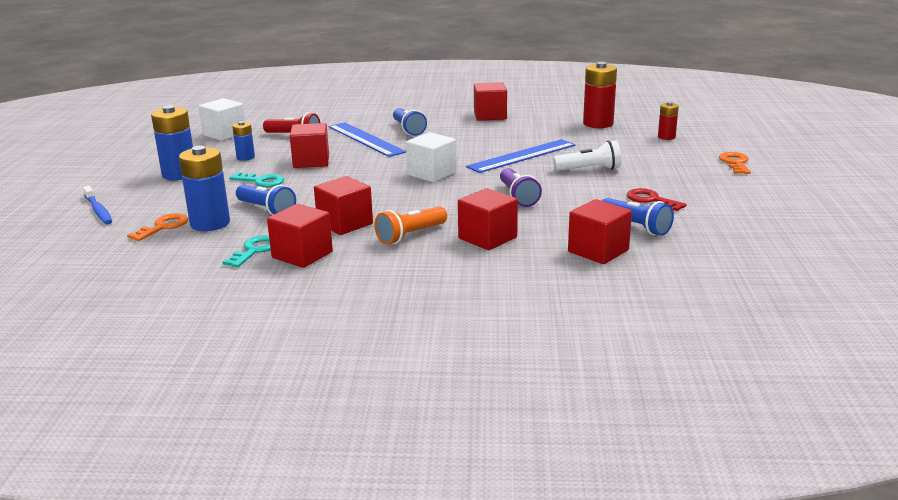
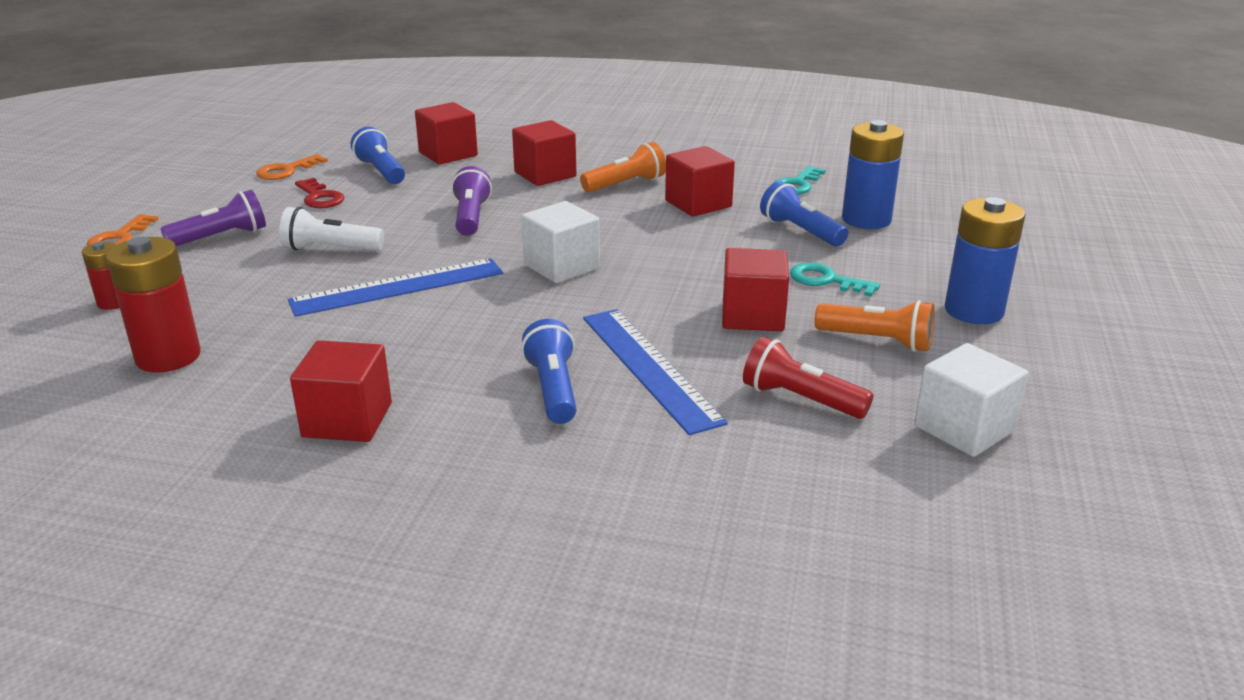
camera: 170 degrees left, 5 degrees up
(98, 210) = (1038, 253): blue toothbrush -> none
(163, 227) = (924, 221): orange key -> orange key (286, 171)
(245, 157) = (877, 341): blue battery -> orange flashlight
(302, 255) = (744, 176): red cube -> none
(671, 169) = (221, 237): none -> purple flashlight

